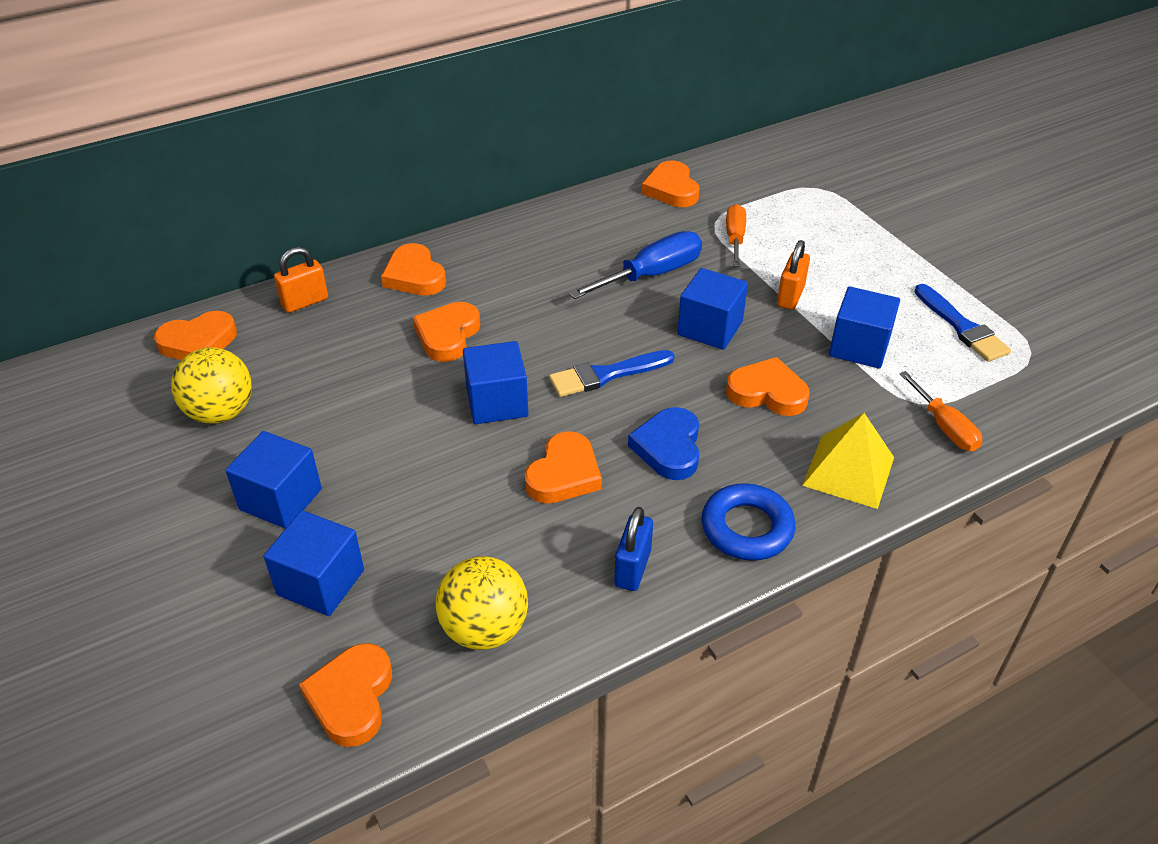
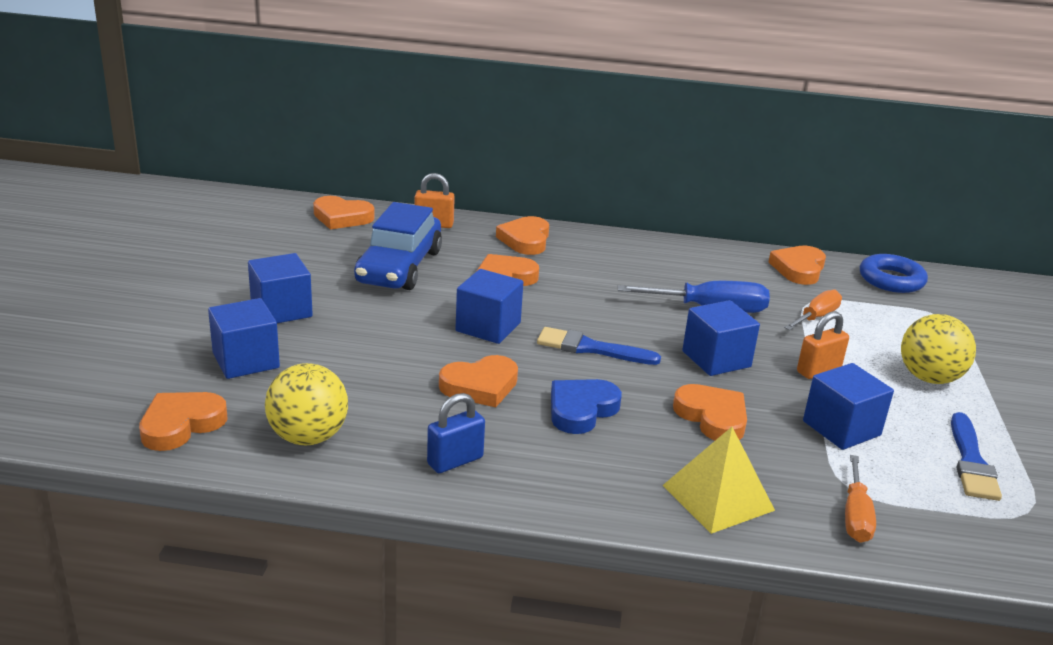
camera: 35 degrees right, 15 degrees down
(220, 412) = (307, 254): yellow ball -> yellow ball (929, 378)
(334, 376) = (399, 267): none -> blue car
(747, 528) = (577, 485): blue ring -> blue ring (891, 280)

